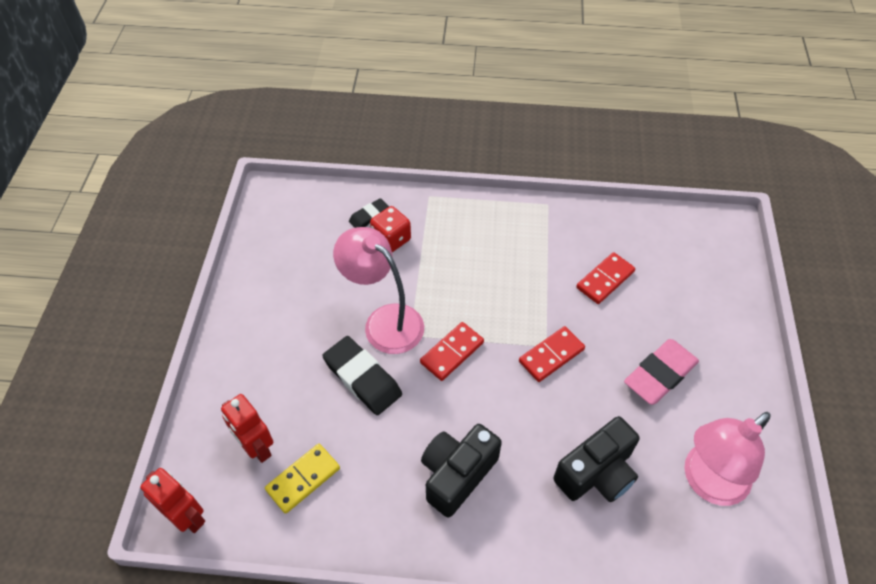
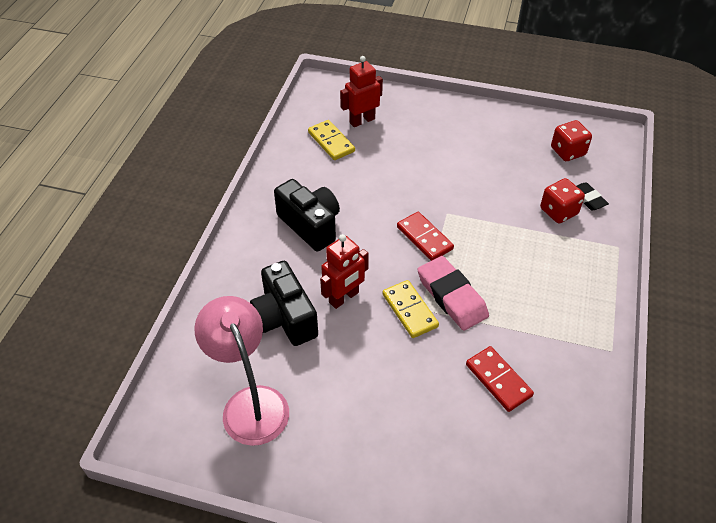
camera: 100 degrees right, 5 degrees down
(187, 517) = (320, 90): red robot -> red robot (344, 298)
(299, 232) = (568, 151): none -> red dice
(362, 378) = (409, 179): black eraser -> none
(384, 321) = (463, 197): pink lamp -> none
(551, 355) = (409, 310): red domino -> yellow domino
(660, 374) = (372, 398): pink eraser -> pink eraser (451, 296)

